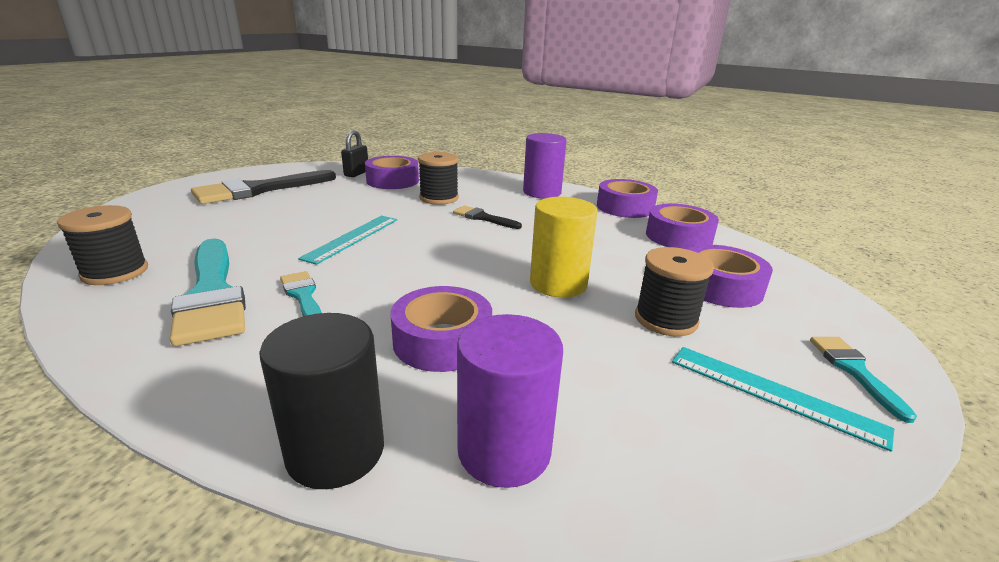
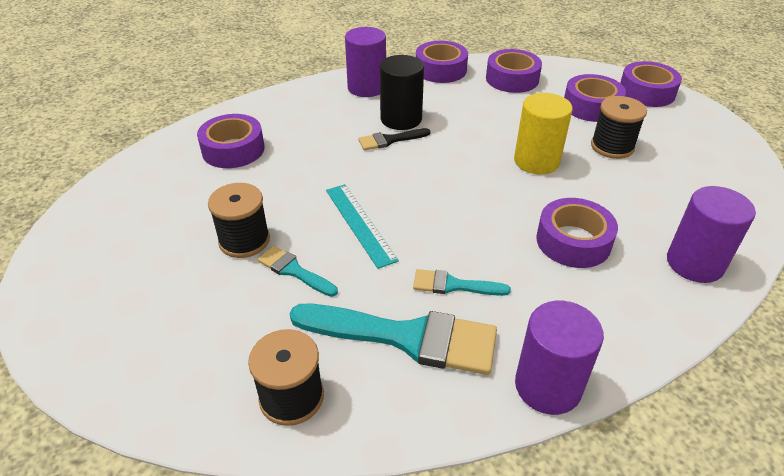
camera: 50 degrees left, 15 degrees up
(171, 389) = (548, 386): none -> purple cylinder
(259, 190) = (144, 245): black brush -> none
(335, 451) = (661, 325): black cylinder -> black cylinder (401, 119)
(356, 173) = (178, 163): black padlock -> none
(439, 198) = (316, 142): black spool -> black spool (244, 240)
(773, 393) = (700, 156): turquoise ruler -> none
(832, 314) = (646, 92): none -> purple tape
(854, 371) = (698, 122): turquoise brush -> turquoise brush (294, 271)

